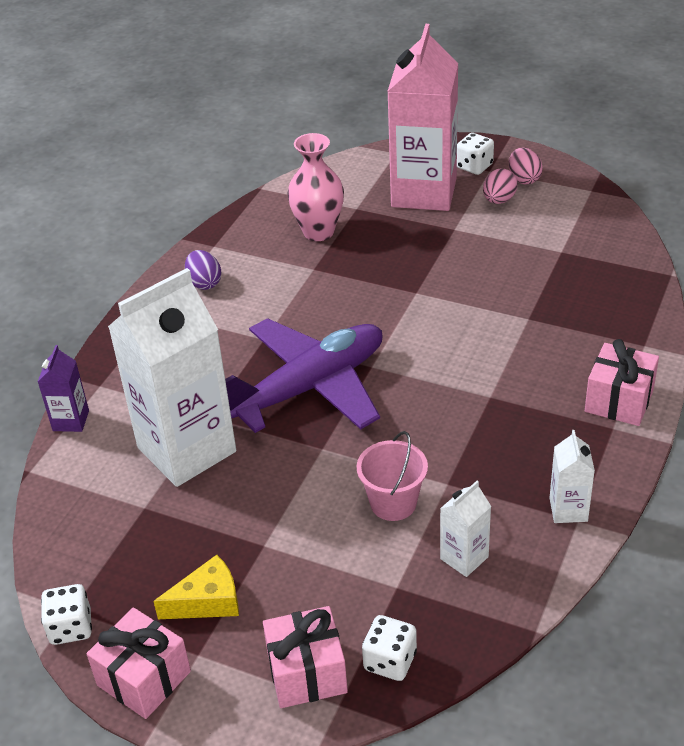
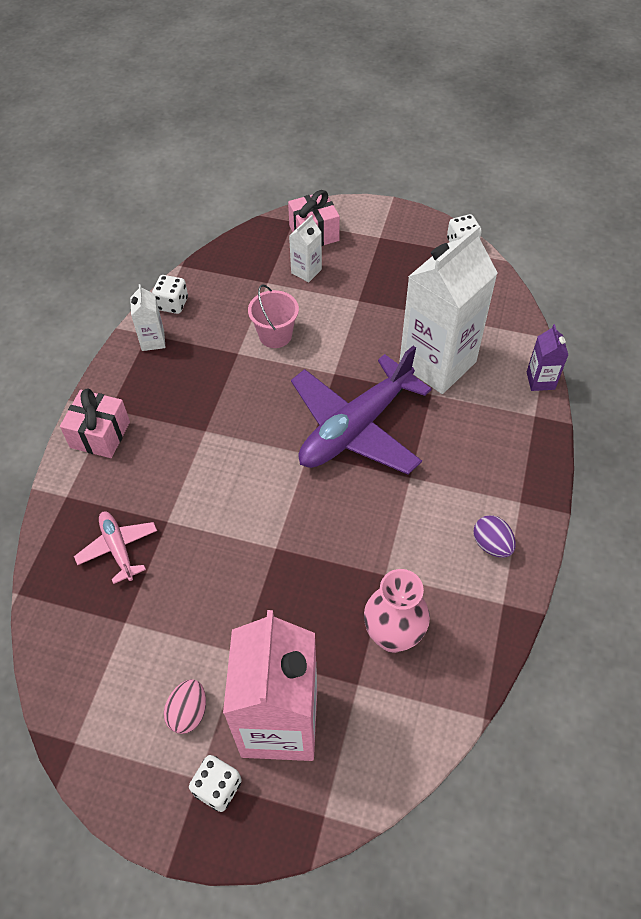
camera: 170 degrees right, 15 degrees up
(144, 678) = (406, 223): pink gift -> none
(208, 601) = (384, 264): yellow cheese -> none
(390, 661) = (267, 243): white dice -> white dice (172, 304)
(464, 558) = (225, 303): white carton -> white carton (306, 271)
(524, 179) = (155, 761): pink egg -> none
(577, 300) = (118, 548): none -> pink plane

